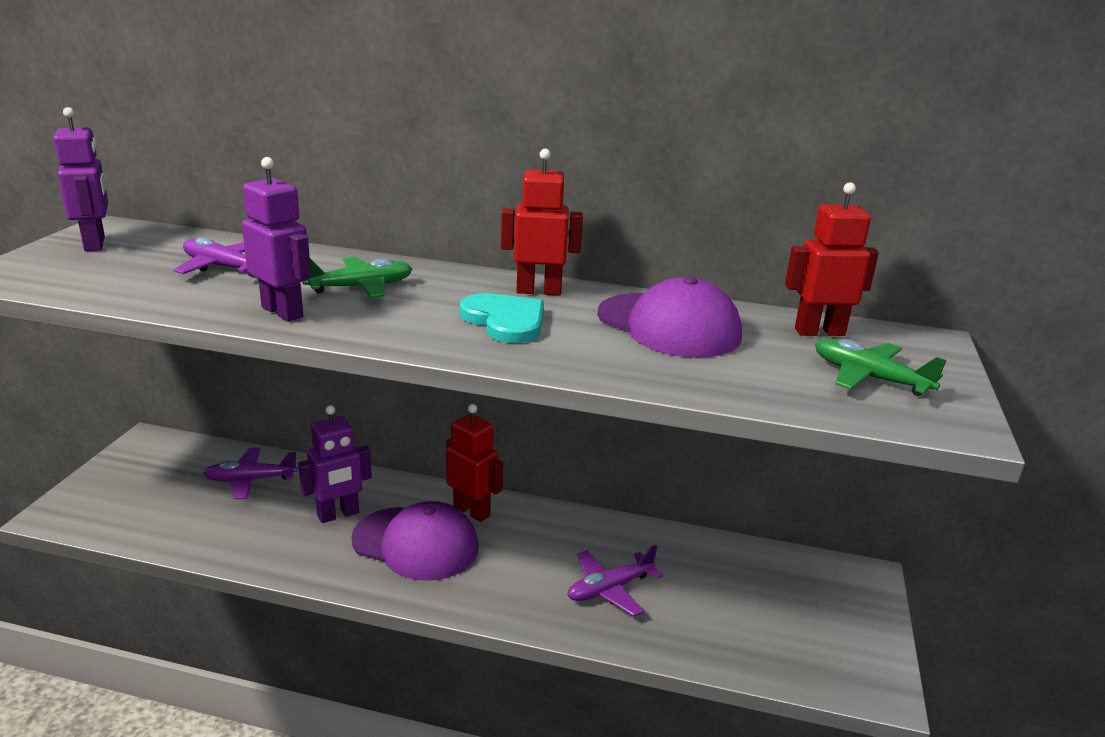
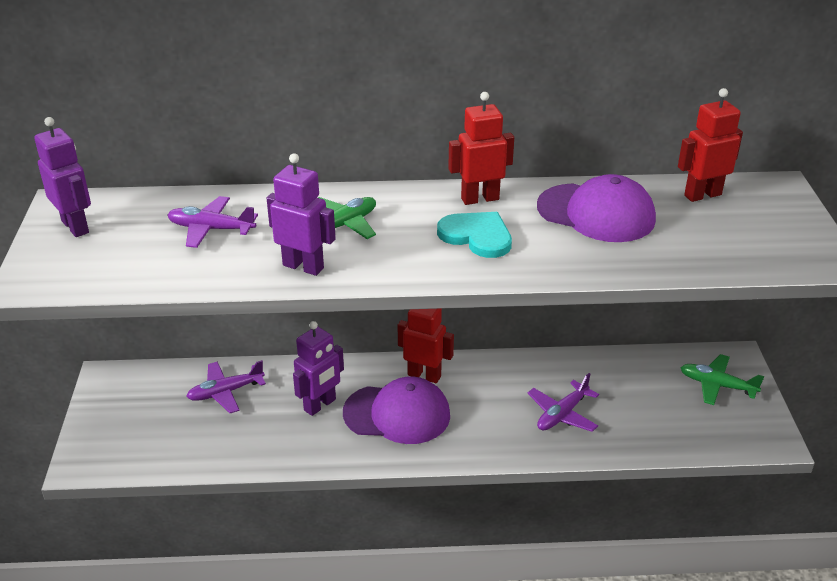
camera: 15 degrees left, 10 degrees up
(869, 378) = (755, 232): green plane -> green plane (717, 385)

